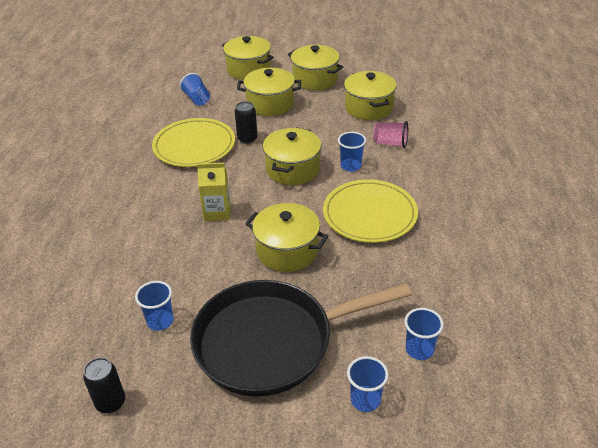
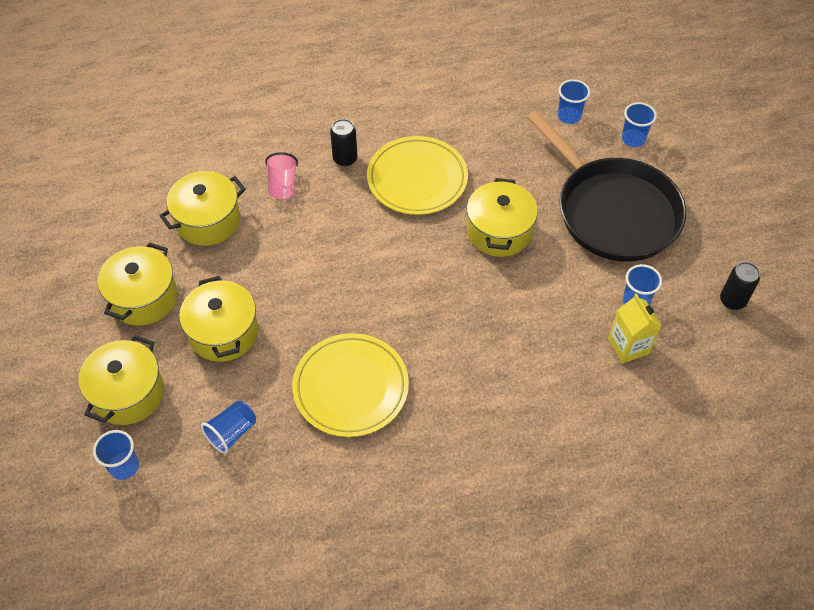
camera: 110 degrees left, 15 degrees up
(217, 212) = (467, 312): yellow carton -> yellow carton (628, 346)
(247, 139) = (316, 332): black can -> black can (345, 159)
(292, 169) = (364, 264): yellow pot -> none
(351, 166) = (339, 212): blue cup -> blue cup (124, 467)

